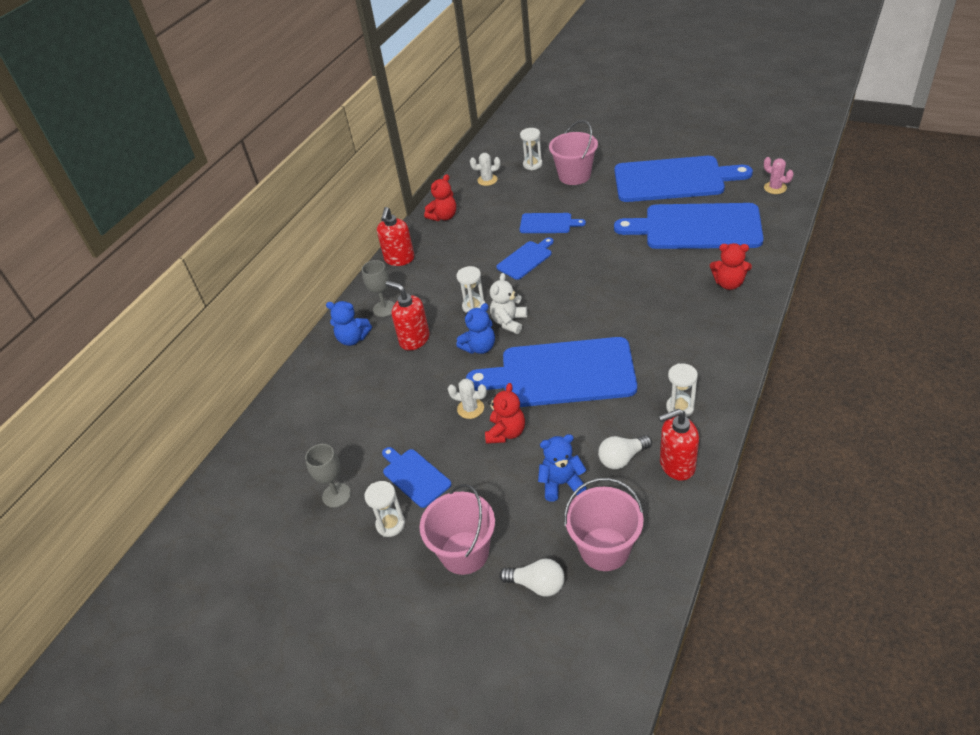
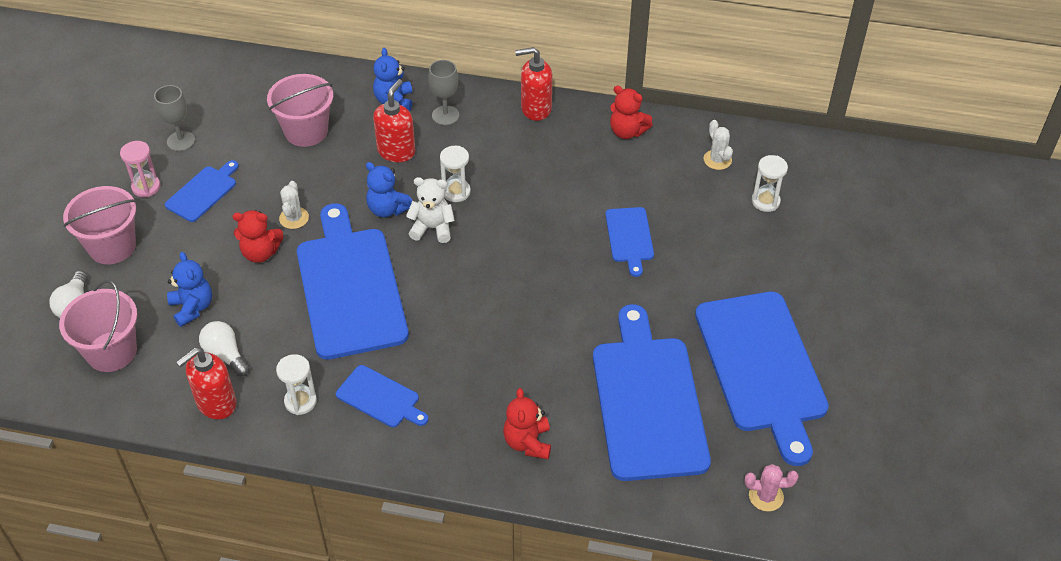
camera: 70 degrees right, 5 degrees up
(390, 524) = (146, 187): white hourglass -> pink hourglass
(526, 259) = (551, 226): blue cutting board -> blue cutting board (380, 398)
(574, 176) = (747, 251): pink bucket -> pink bucket (306, 131)
(676, 465) = (216, 403): red soap dispenser -> red soap dispenser turned 105 degrees counterclockwise
(775, 188) = (766, 496): pink cactus -> pink cactus turned 60 degrees clockwise

